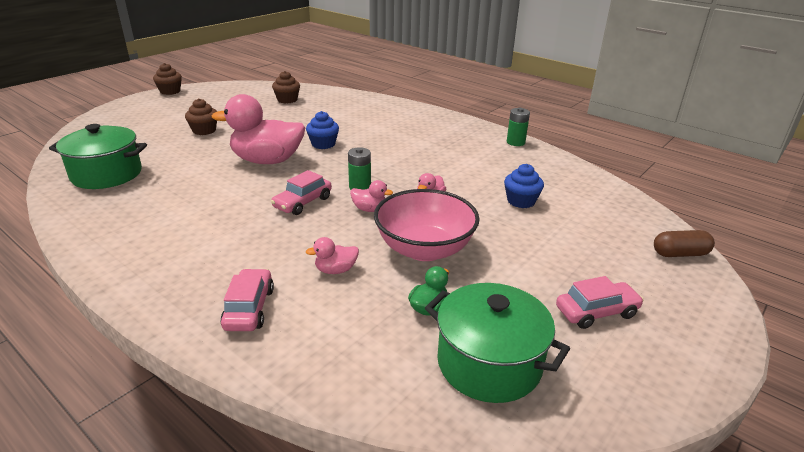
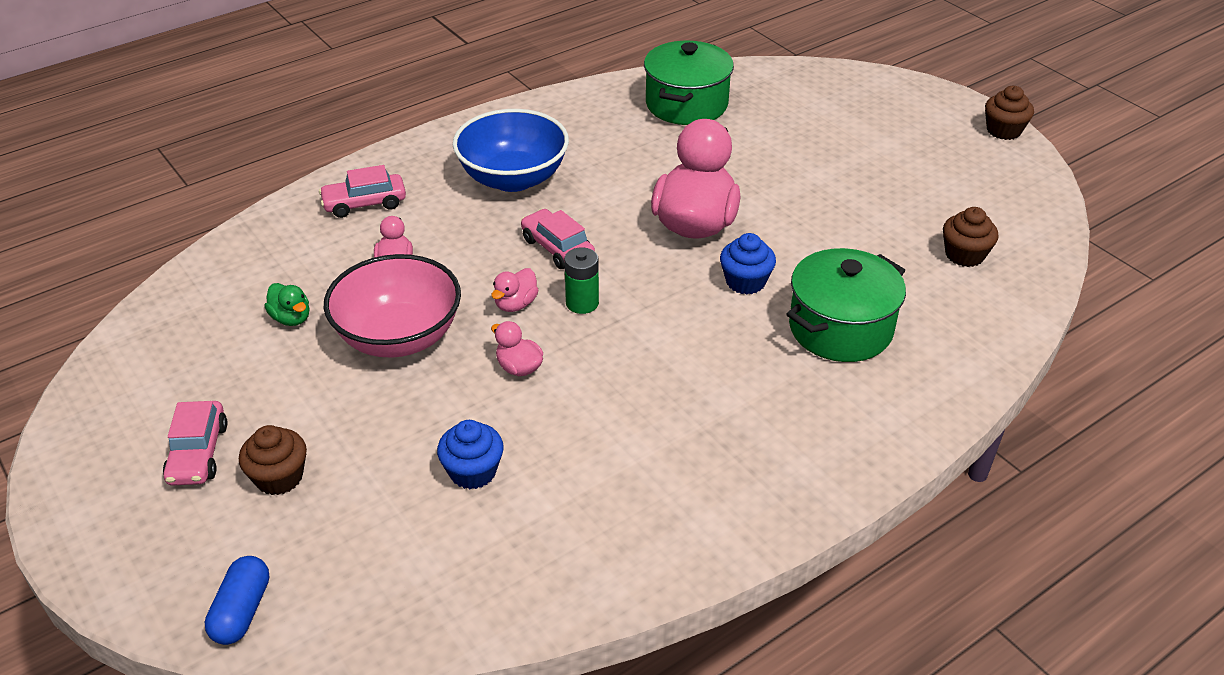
camera: 105 degrees right, 10 degrees up
(204, 130) = (820, 168): brown cupcake -> brown cupcake (279, 477)
(208, 233) = (513, 178): none -> blue bowl
(249, 308) = (364, 203): pink car -> pink car turned 150 degrees clockwise
(489, 363) = (190, 342): green pot -> green pot (840, 328)
(515, 142) = (704, 545): green battery -> none
(680, 254) = (242, 611): brown capsule -> blue capsule

